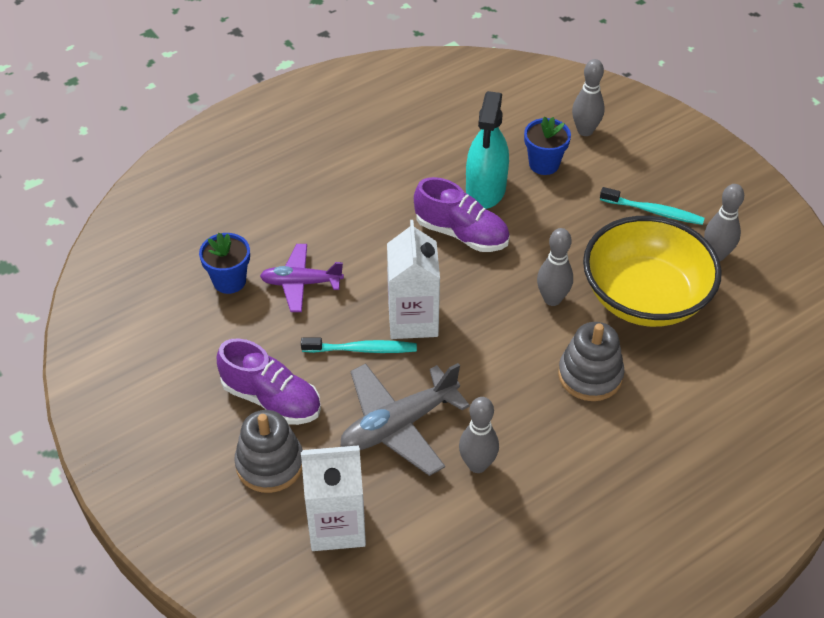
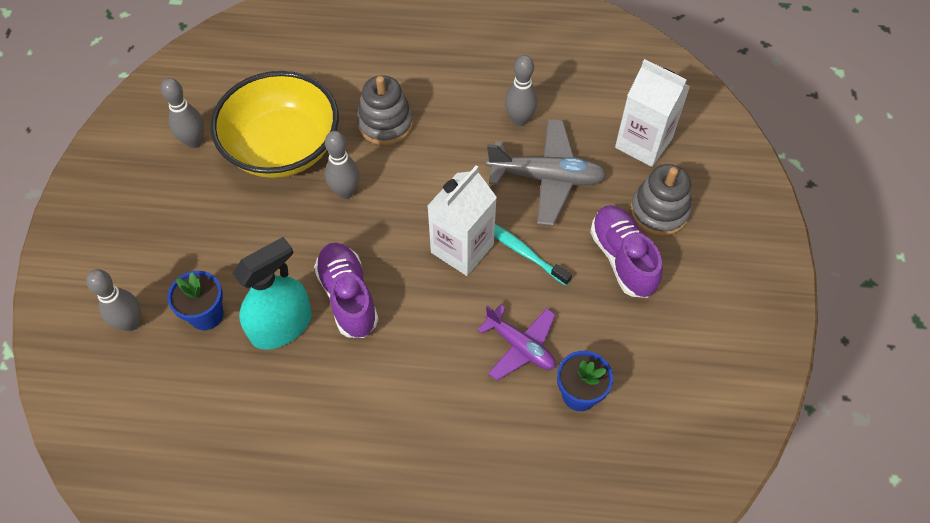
camera: 140 degrees left, 10 degrees up
(654, 211) = (186, 206): turquoise toothbrush -> none

